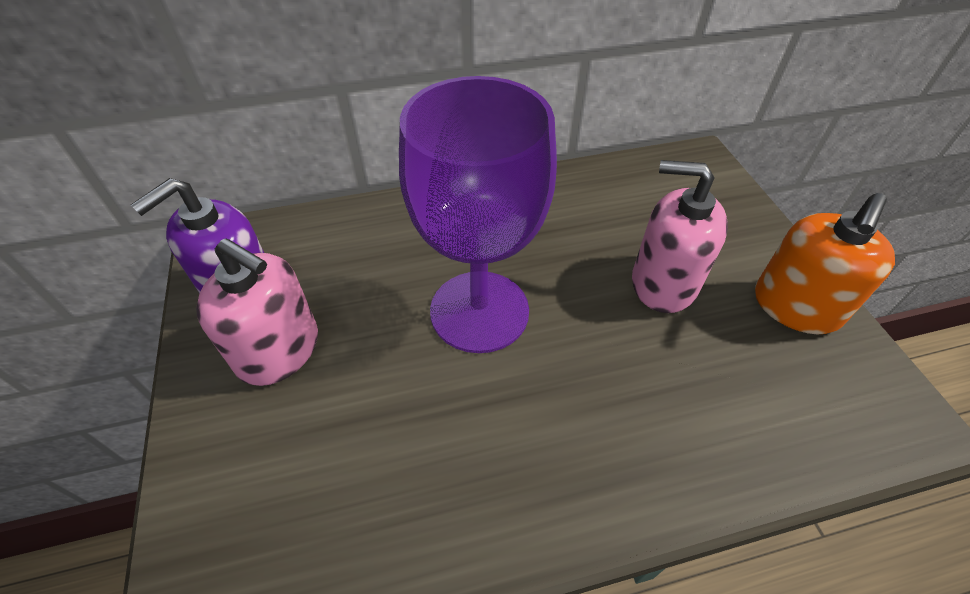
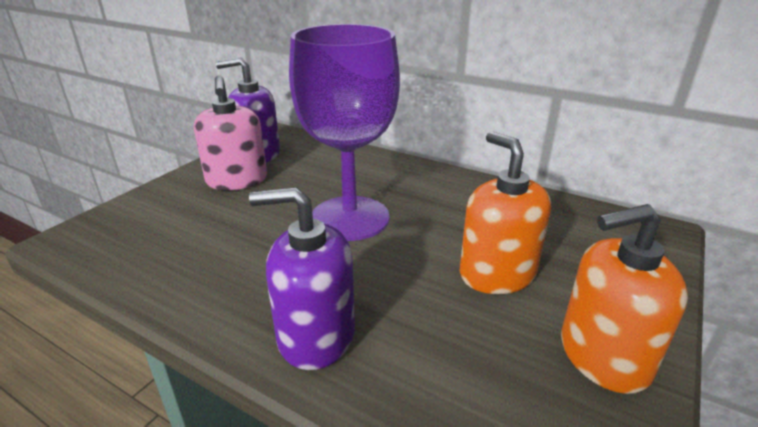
camera: 45 degrees right, 20 degrees down
(630, 461) = (316, 335): none -> purple soap dispenser
(663, 283) = (497, 273): pink soap dispenser -> orange soap dispenser

